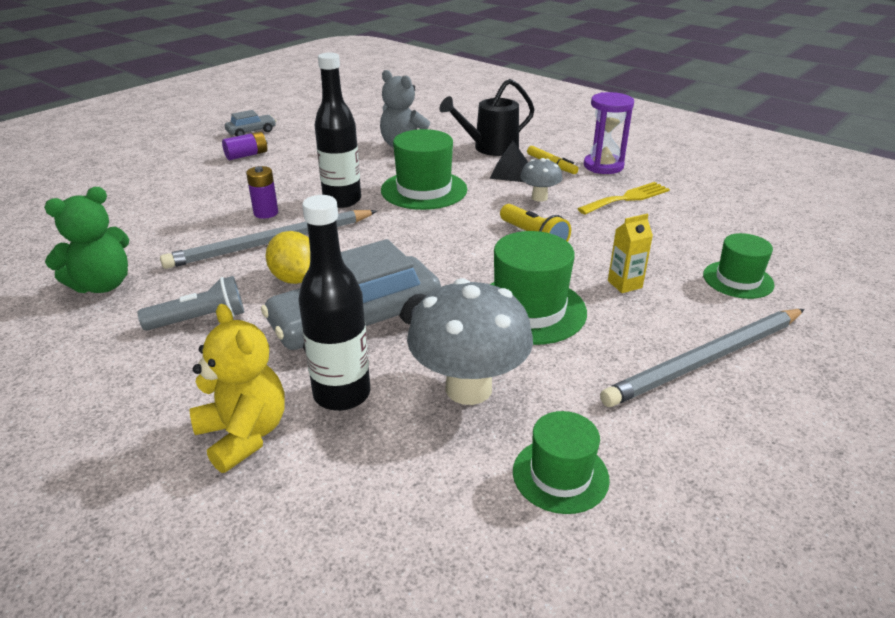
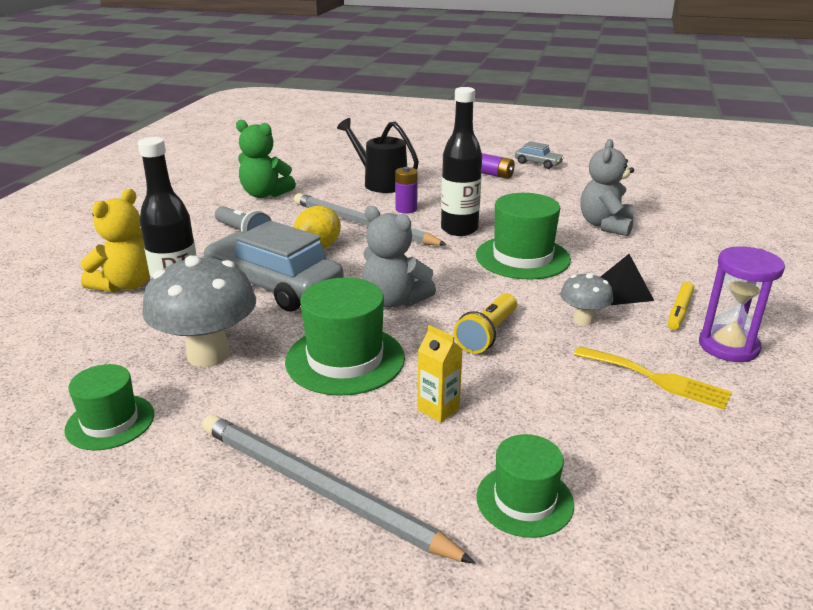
camera: 65 degrees right, 5 degrees down
(446, 263) = (394, 301): none -> grey teddy bear
(490, 148) = (668, 267): black watering can -> black watering can (381, 183)

